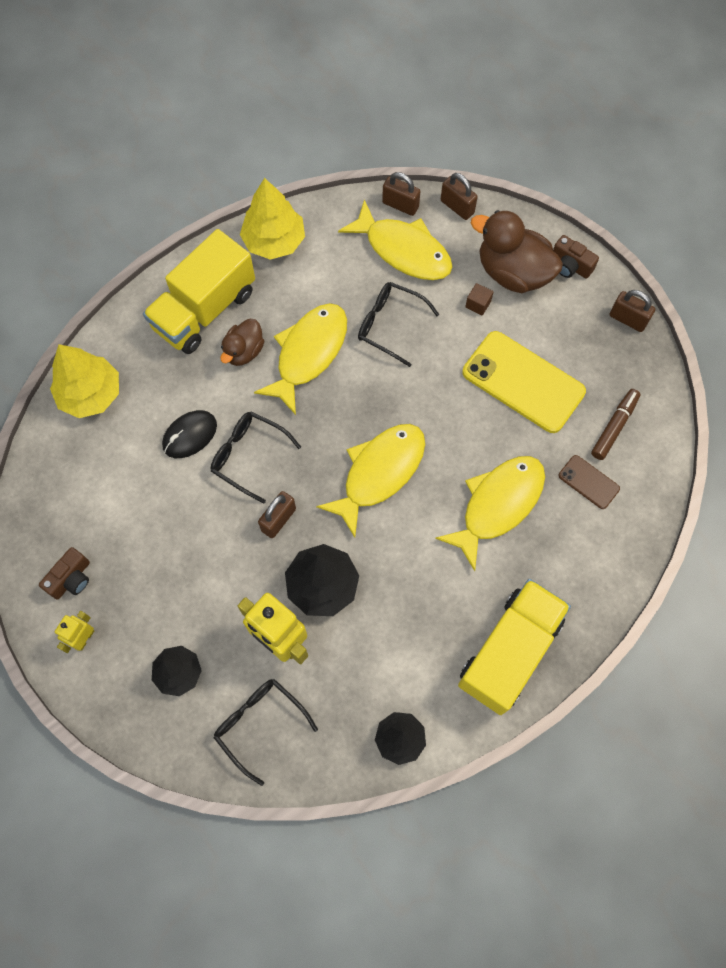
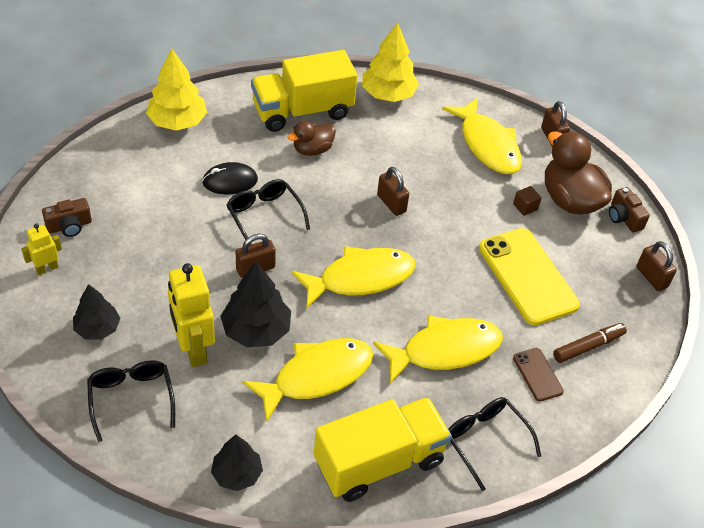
camera: 25 degrees right, 20 degrees down
(308, 353) = (362, 174): yellow fish -> yellow fish (317, 376)
(390, 325) = (441, 187): black glasses -> black glasses (485, 441)
(400, 205) = (505, 116): brown padlock -> brown padlock (391, 203)

